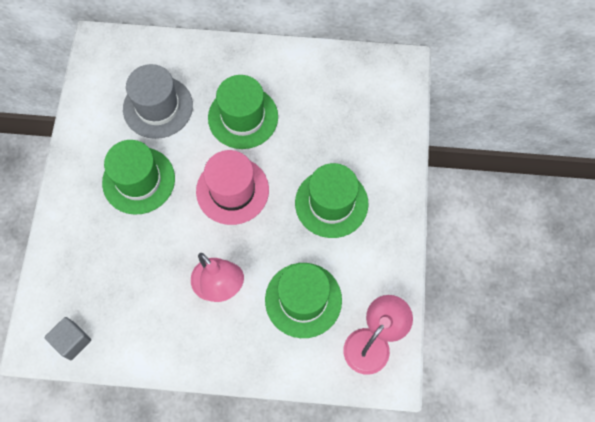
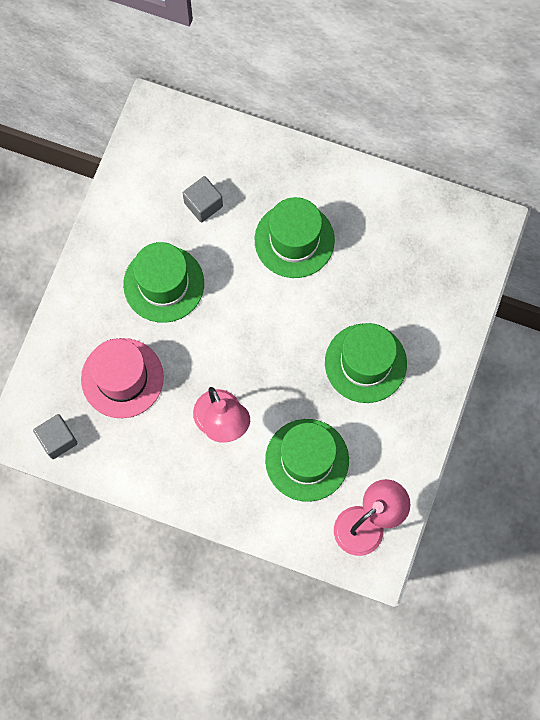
camera: 15 degrees right, 5 degrees up
(158, 107) = (203, 204): grey hat -> grey cube
(232, 190) = (262, 321): pink hat -> pink hat (122, 378)

